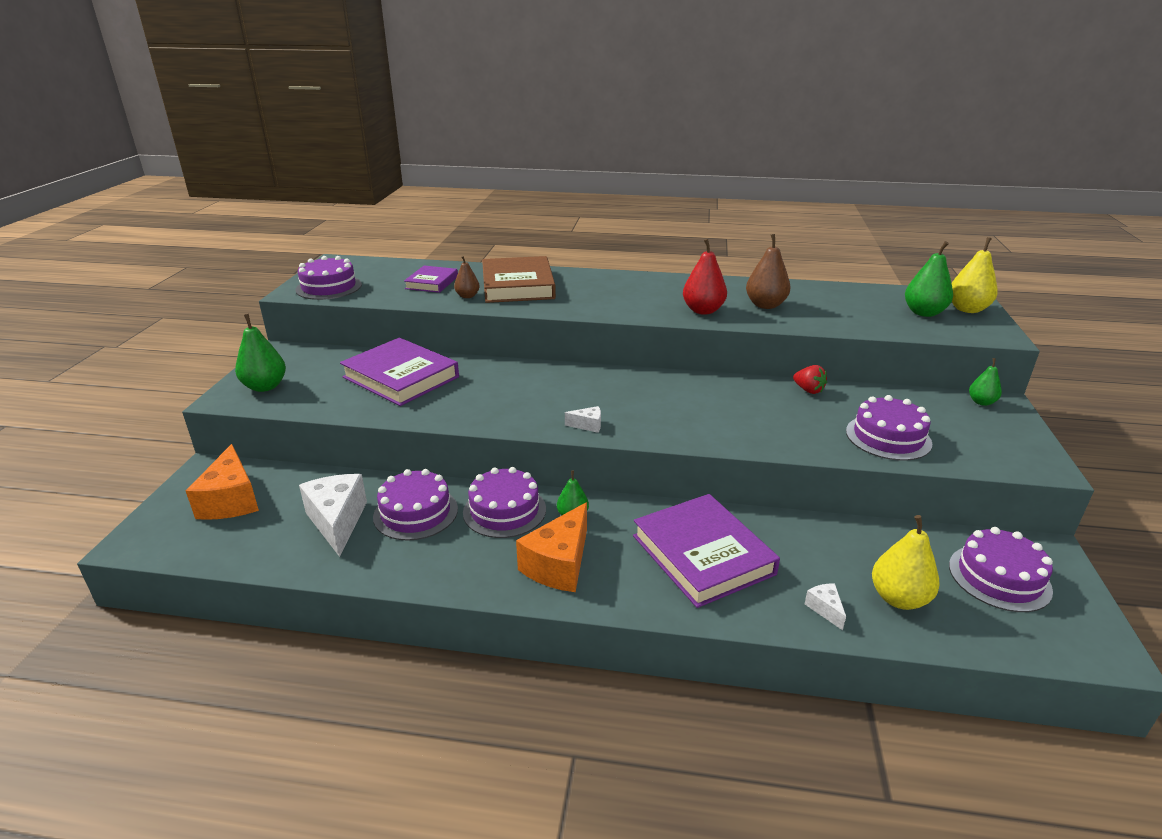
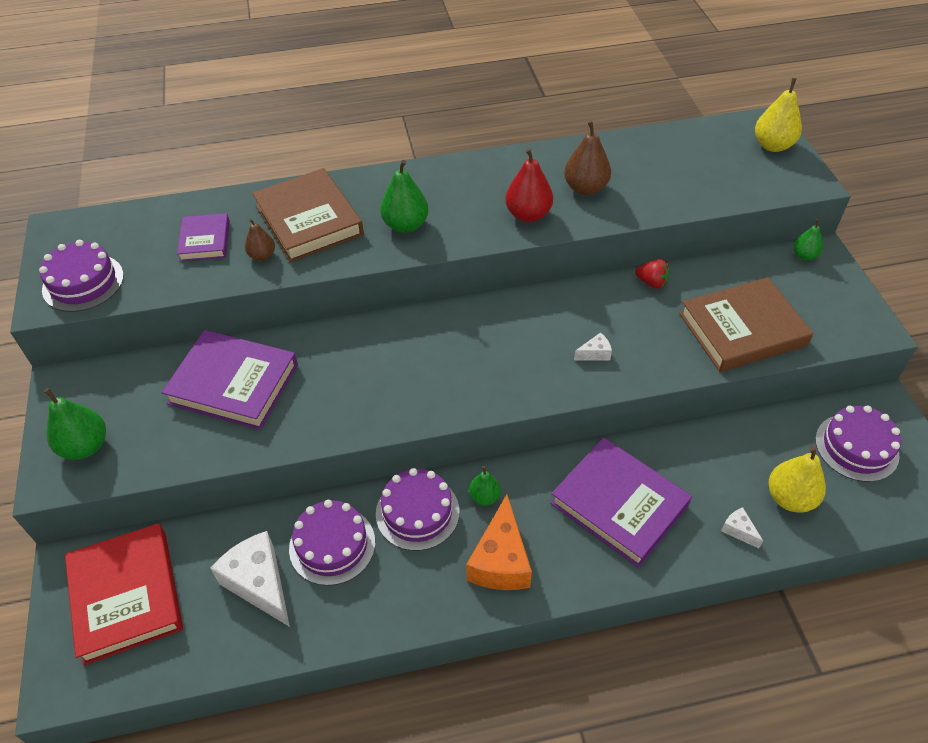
camera: 20 degrees left, 20 degrees up
(231, 500) = (127, 595): orange cheese -> red book
(588, 425) = (468, 398): white cheese -> white cheese (595, 354)
(888, 437) = (742, 330): purple cake -> brown book
(923, 313) = (736, 162): green pear -> green pear (405, 225)

